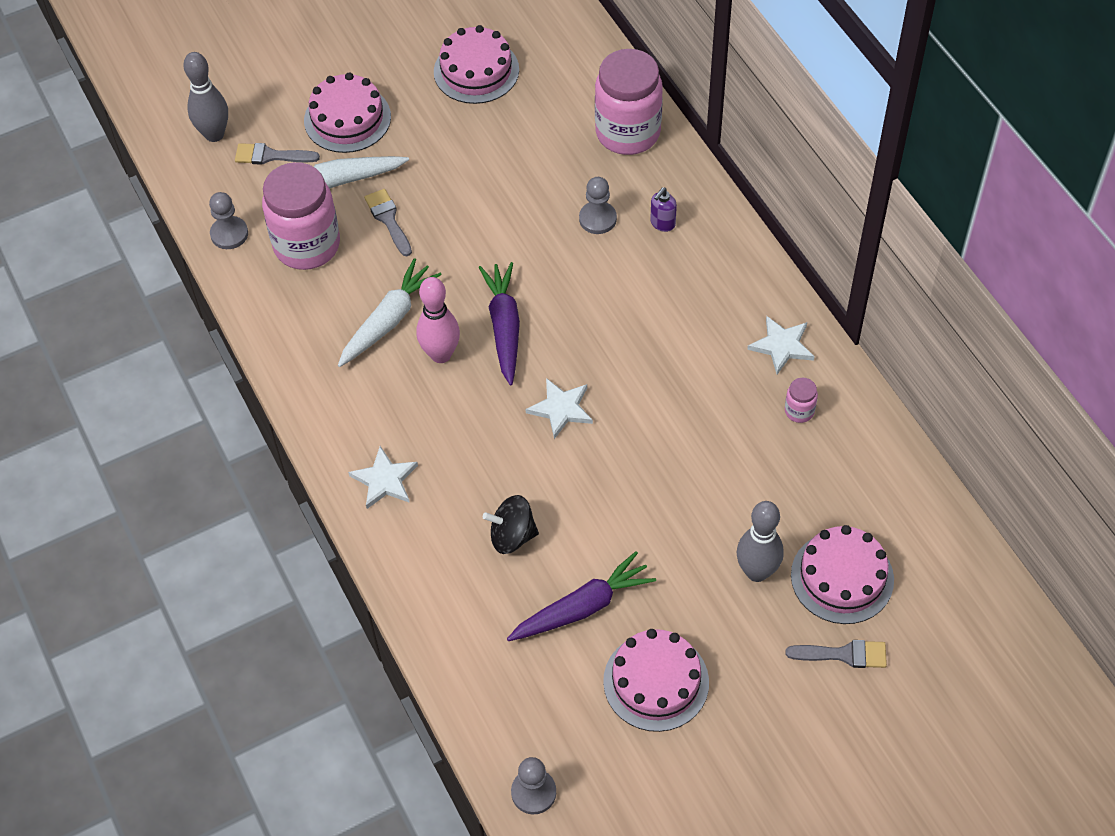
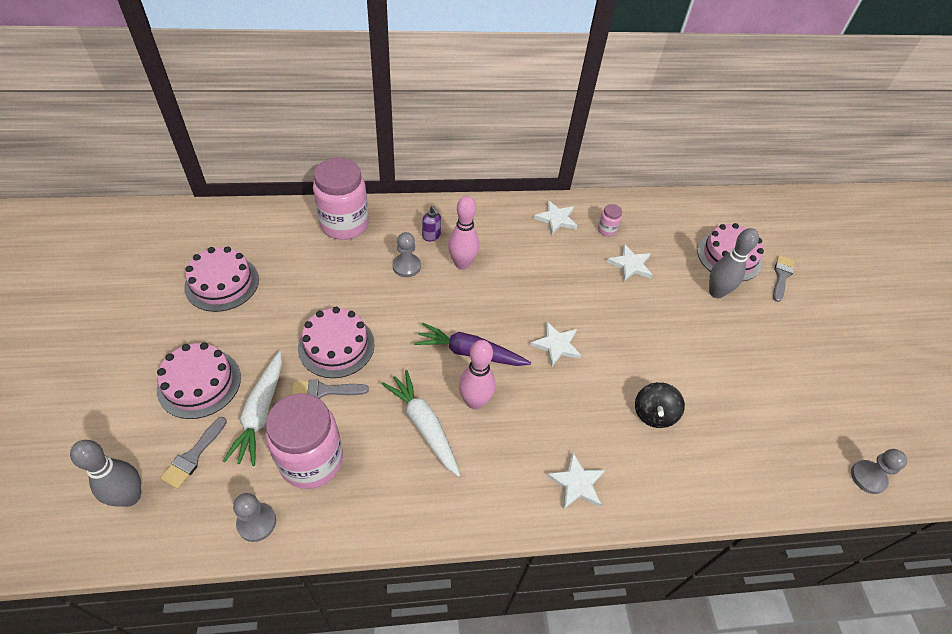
camera: 75 degrees left, 5 degrees down
(582, 607) = (723, 393): purple carrot -> none
(635, 271) = (462, 264): none -> pink bowling pin
(656, 682) = (788, 373): pink cake -> pink cake (336, 345)
(747, 456) = (630, 265): none -> white star

